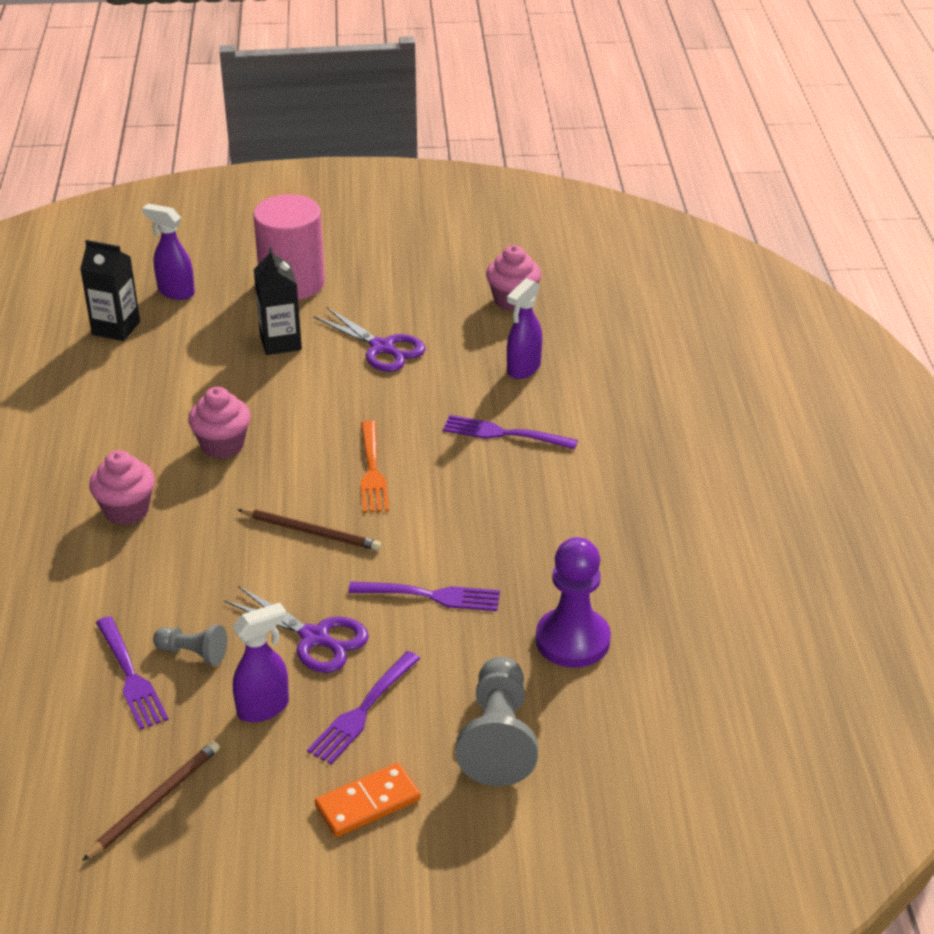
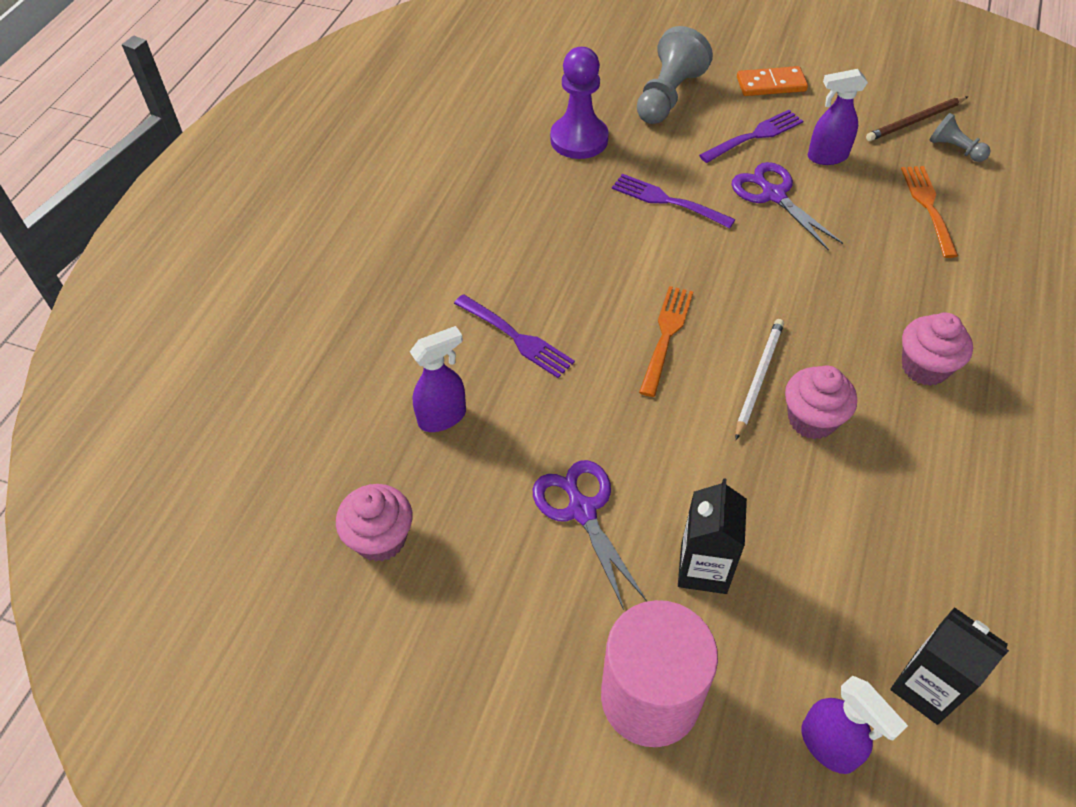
camera: 155 degrees left, 15 degrees up
(130, 676) = (929, 207): purple fork -> orange fork
(193, 653) = (875, 210): grey pawn -> grey pawn (955, 149)
(277, 462) = (758, 378): none -> white pencil
(311, 532) = (747, 287): brown pencil -> none

